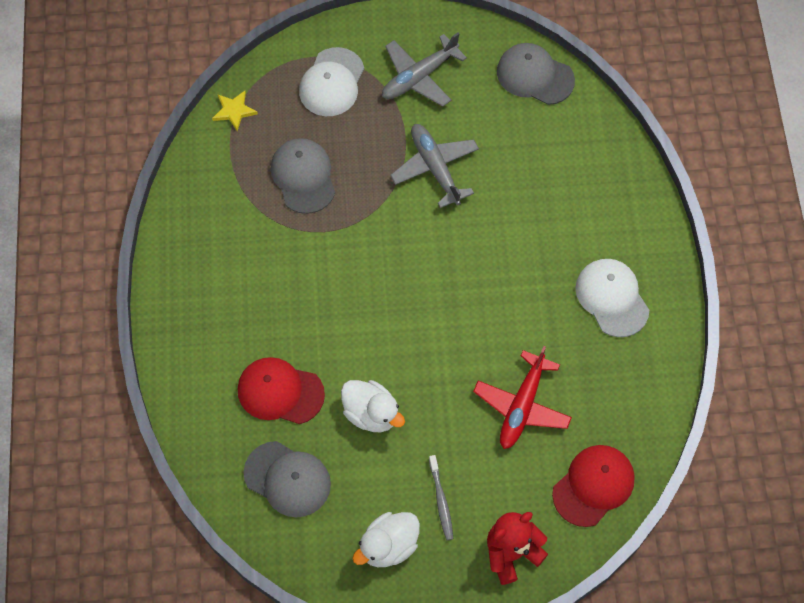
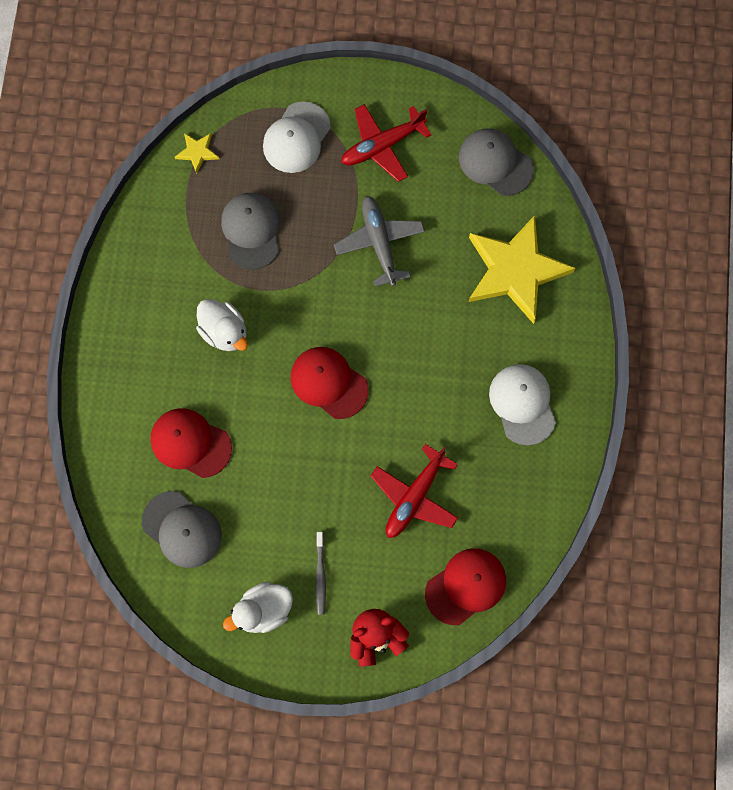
camera: 10 degrees right, 10 degrees up
(371, 413) = (271, 479): white duck -> white duck (225, 332)
(411, 309) = (329, 383): none -> red cap
(419, 77) = (382, 146): grey plane -> red plane
(576, 173) = (515, 271): none -> yellow star

